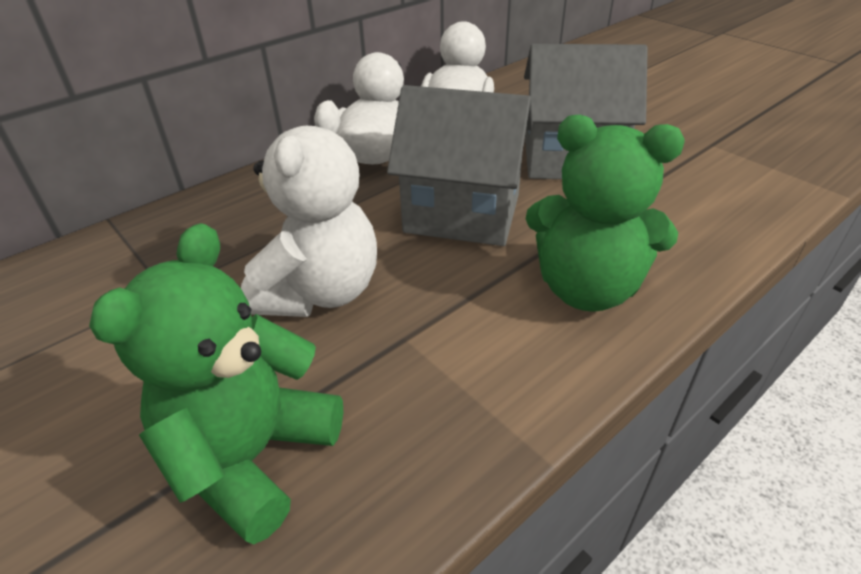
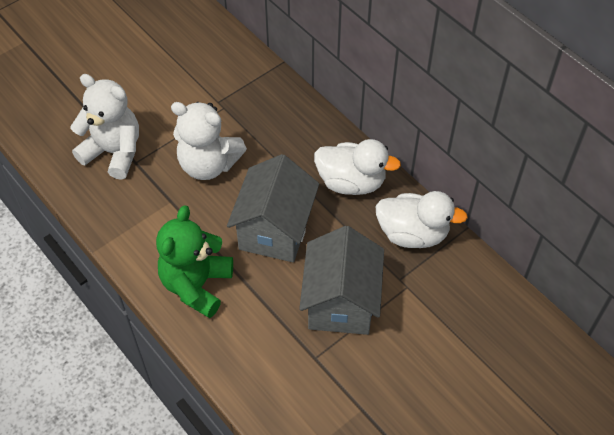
camera: 90 degrees right, 15 degrees up
(252, 456) = (114, 152): green teddy bear -> white teddy bear

